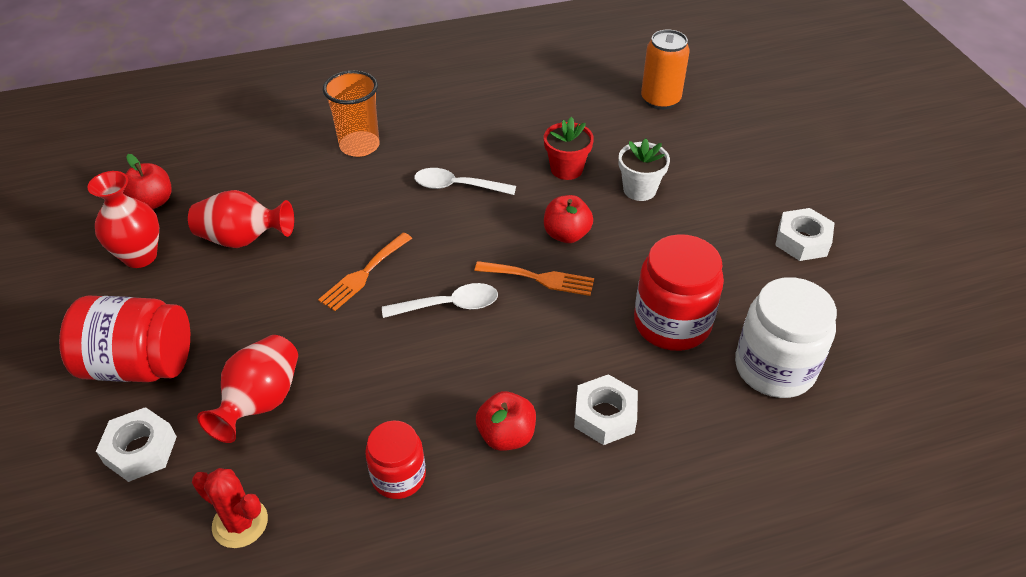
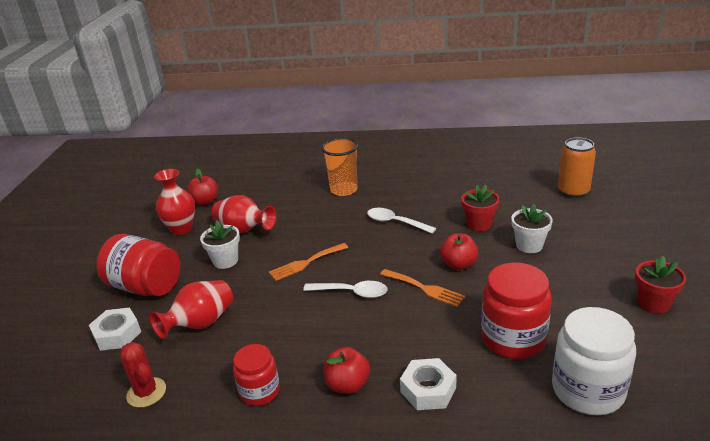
camera: 25 degrees right, 15 degrees down
(242, 295) = (225, 261): none -> white flower pot
(802, 241) = (653, 303): white nut -> red flower pot

